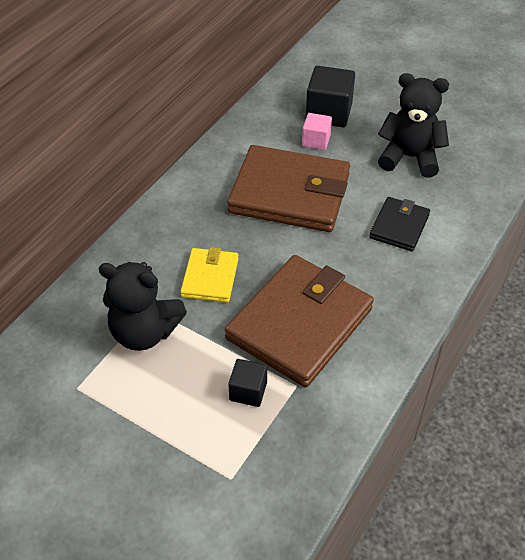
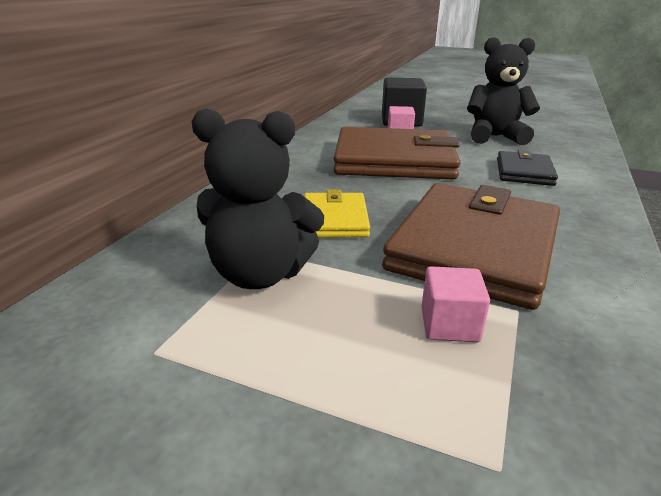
camera: 10 degrees left, 20 degrees down
(248, 391) = (449, 324): black cube -> pink cube

